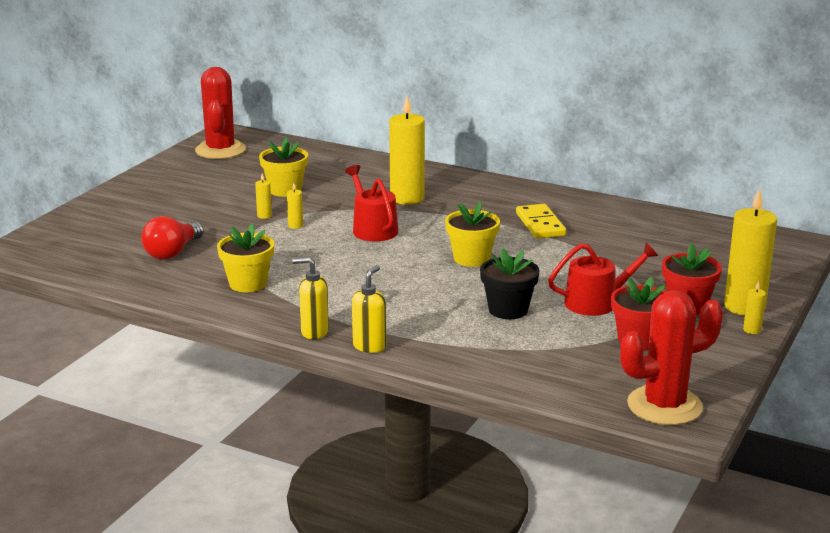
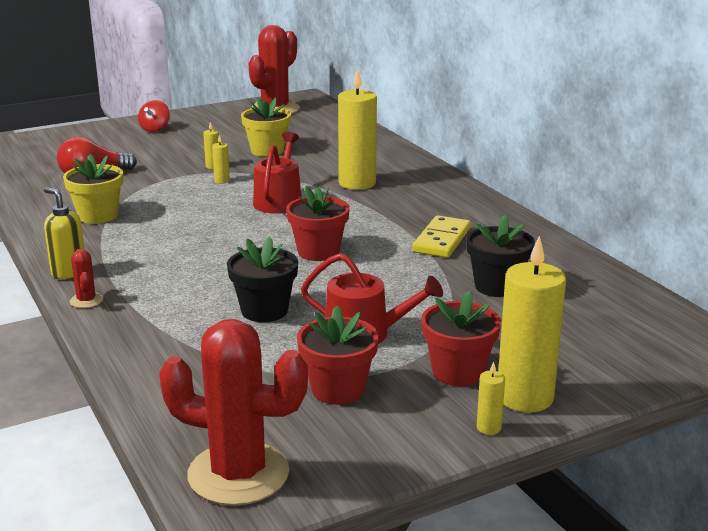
camera: 35 degrees right, 0 degrees up
(144, 196) = (155, 129): none -> red spinning top
(369, 346) = (86, 301): yellow soap dispenser -> red cactus
(471, 258) = (318, 252): yellow flower pot -> red flower pot
(625, 245) = (497, 286): none -> black flower pot

